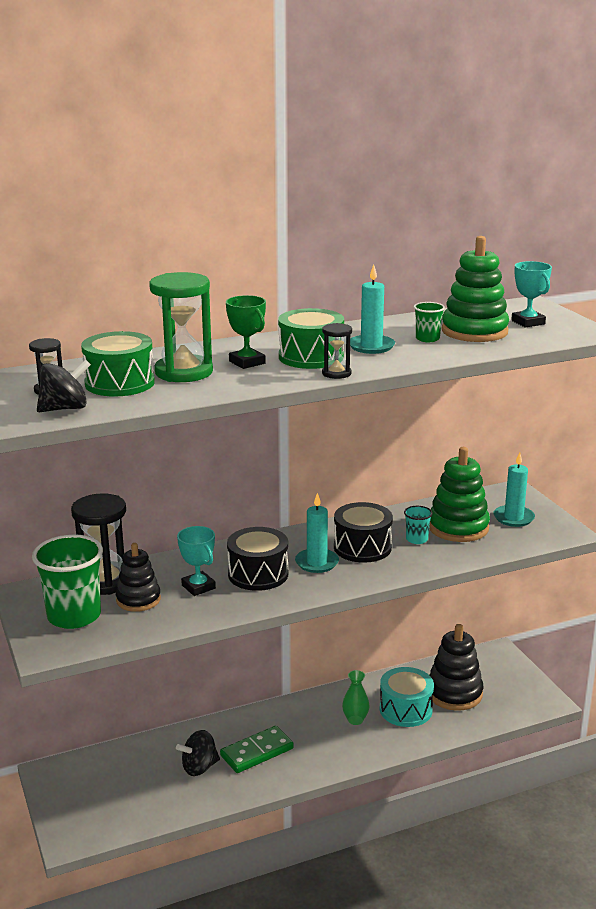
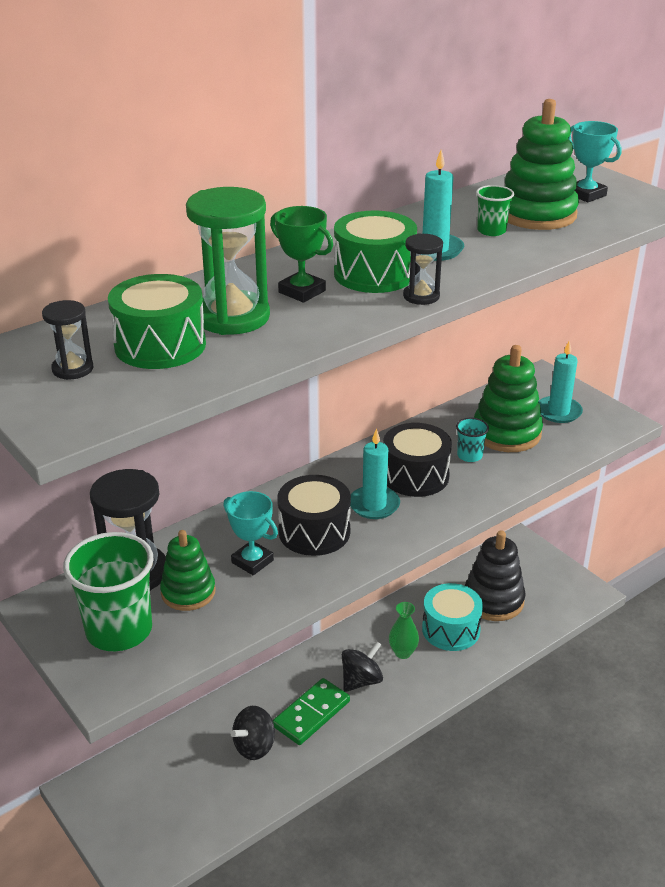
camera: 15 degrees left, 10 degrees up
(65, 408) = (112, 398): black spinning top -> black spinning top (361, 680)
(138, 599) = (188, 592): black stacking toy -> green stacking toy

